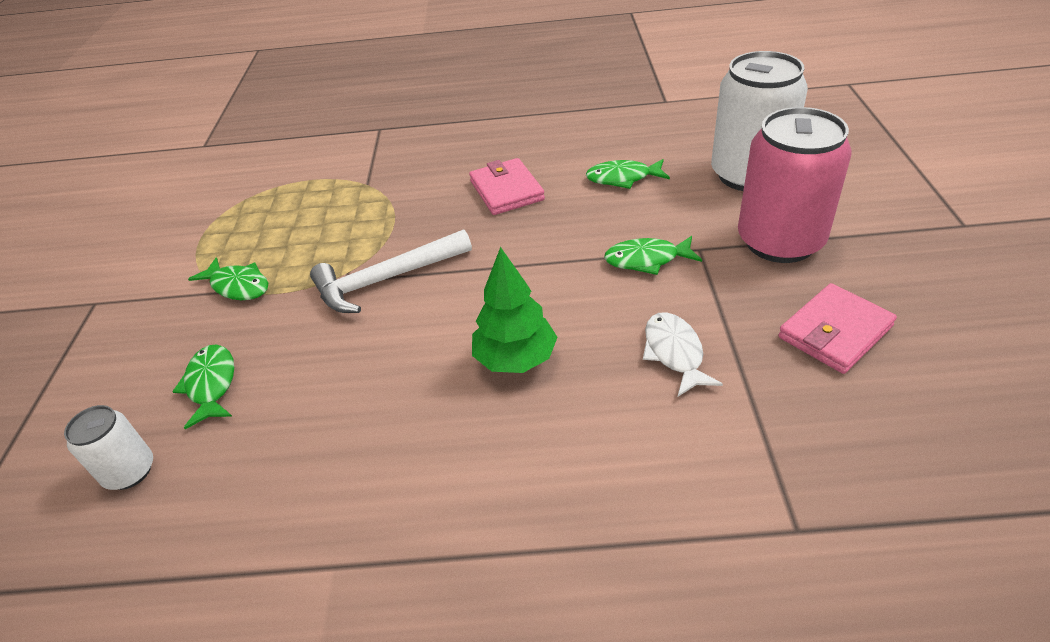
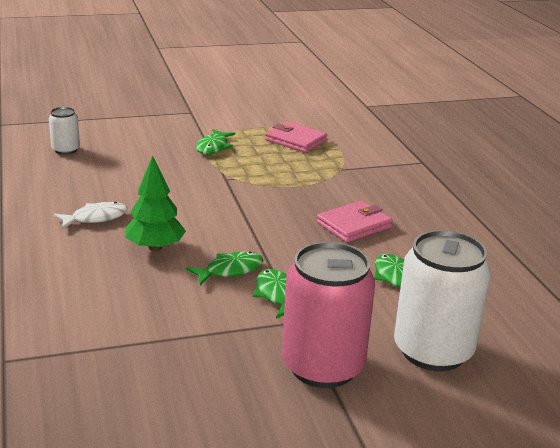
camera: 70 degrees right, 15 degrees down
(211, 384) = (127, 157): green fish -> green fish (230, 270)
(387, 279) = (229, 192): white hammer -> none
(674, 353) = (166, 310): white fish -> white fish (95, 218)
(834, 332) = (199, 391): pink wallet -> pink wallet (295, 140)

